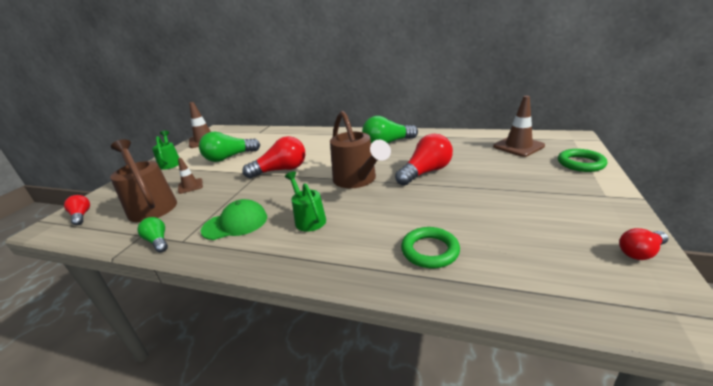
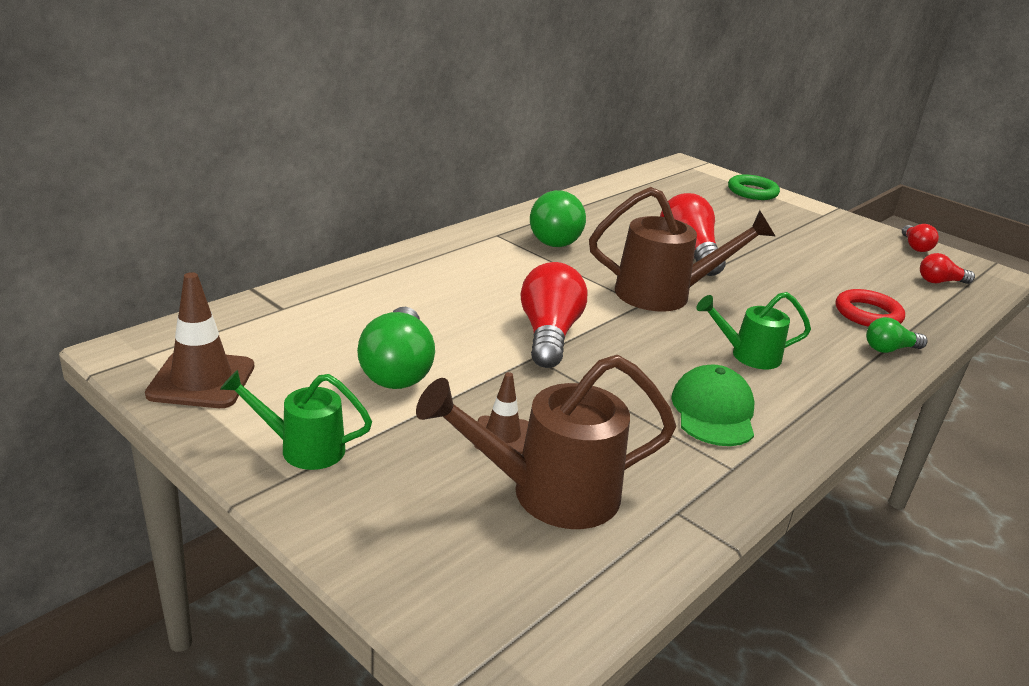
camera: 70 degrees left, 0 degrees up
(81, 216) = (498, 605): red light bulb -> red light bulb (940, 282)
(158, 241) = (715, 493): green light bulb -> green light bulb (889, 349)
(430, 251) = (868, 314): green ring -> red ring
(518, 146) = (677, 190): brown traffic cone -> none

